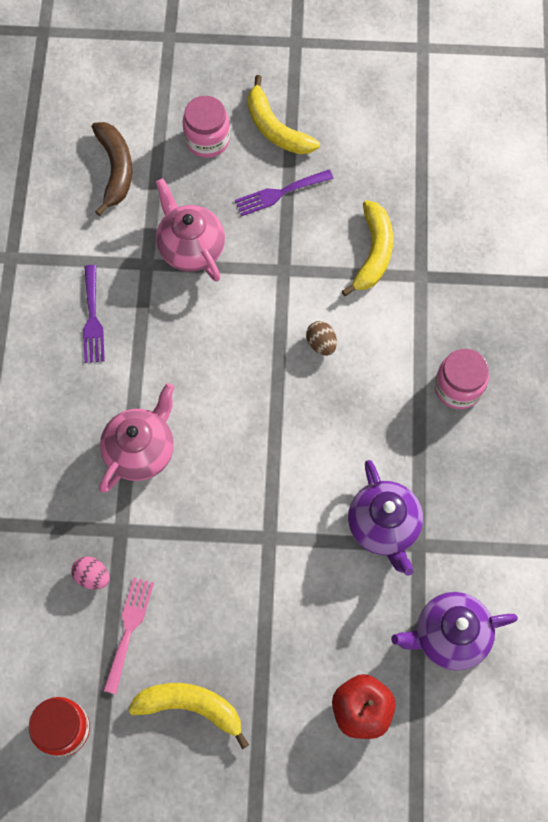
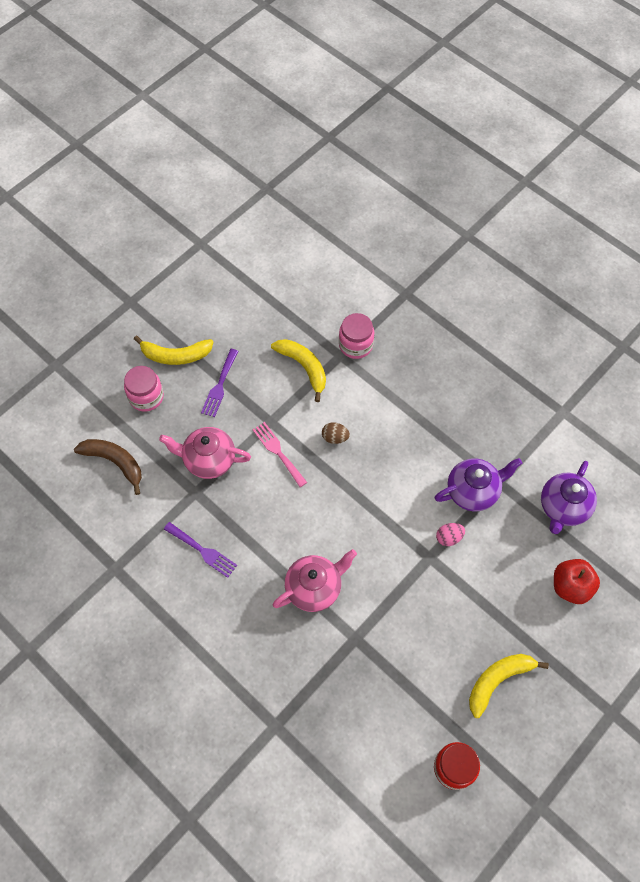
camera: 50 degrees left, 5 degrees down
(92, 576) = (371, 677): pink egg -> pink egg (449, 537)
(129, 629) = (422, 680): pink fork -> pink fork (278, 452)
(141, 451) = (314, 588): pink teapot -> pink teapot turned 75 degrees clockwise
(383, 526) = (473, 491): purple teapot -> purple teapot turned 45 degrees counterclockwise
(458, 387) = (423, 389): pink jar -> pink jar (355, 345)

